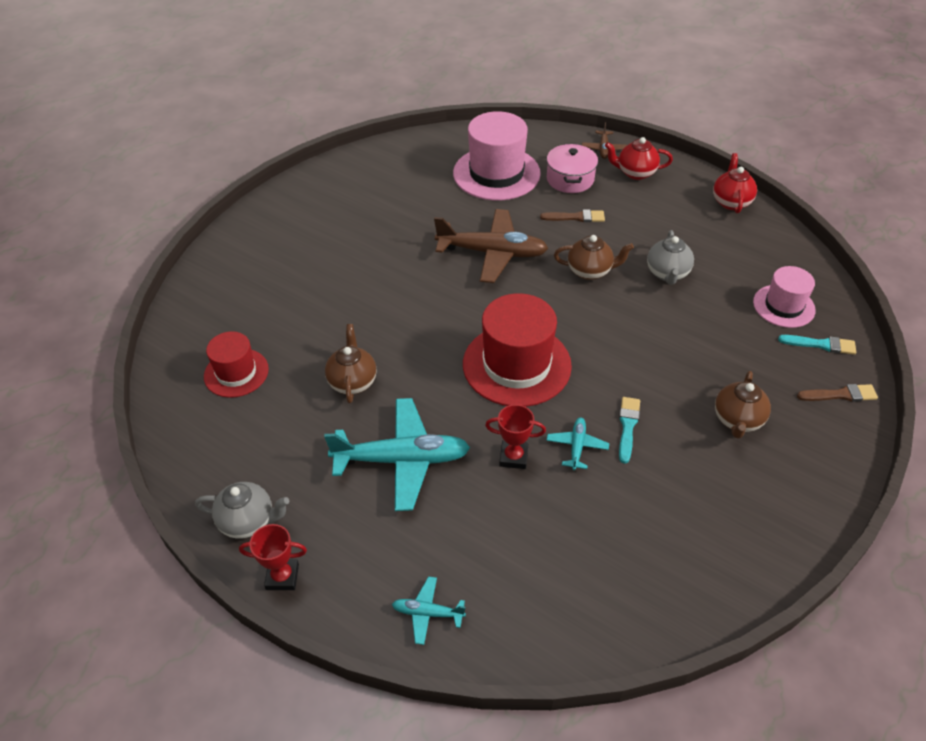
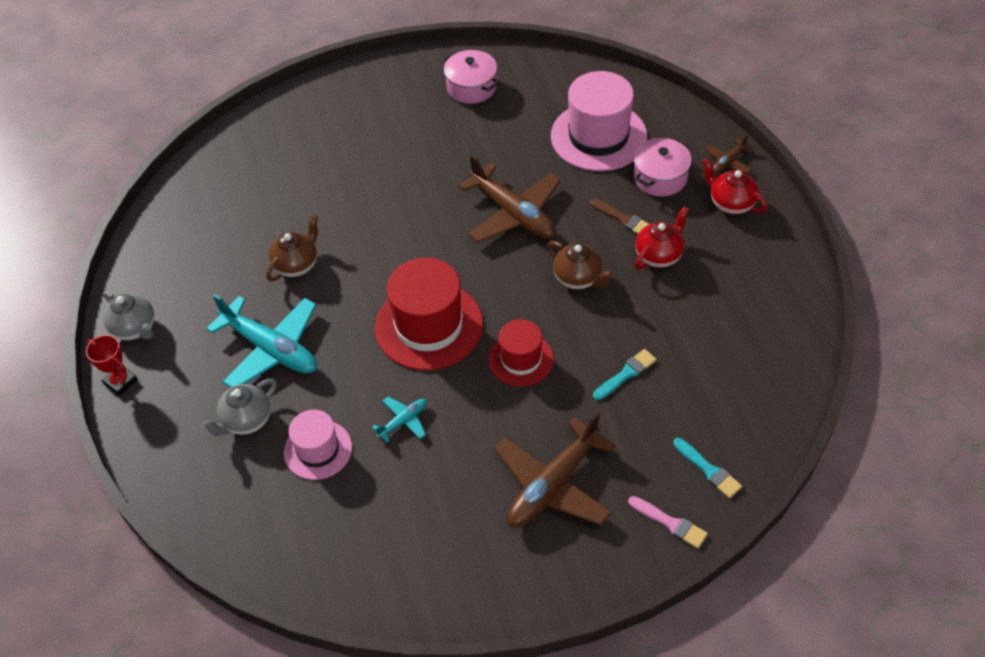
camera: 40 degrees right, 5 degrees up
(236, 373) = (226, 209): red hat -> red hat (521, 359)
(361, 184) = (471, 87): none -> pink pot
(427, 613) = (181, 469): turquoise plane -> none
(513, 457) = (349, 398): red trophy -> none
(627, 426) = (459, 431): turquoise brush -> turquoise brush (626, 374)
(667, 274) = (645, 320): grey teapot -> grey teapot (246, 420)
(731, 202) = (792, 284): red teapot -> red teapot (659, 255)
(737, 420) = (553, 485): brown teapot -> brown plane
(783, 306) = (718, 414): pink hat -> pink hat (318, 450)
(840, 394) = (670, 523): brown brush -> pink brush

